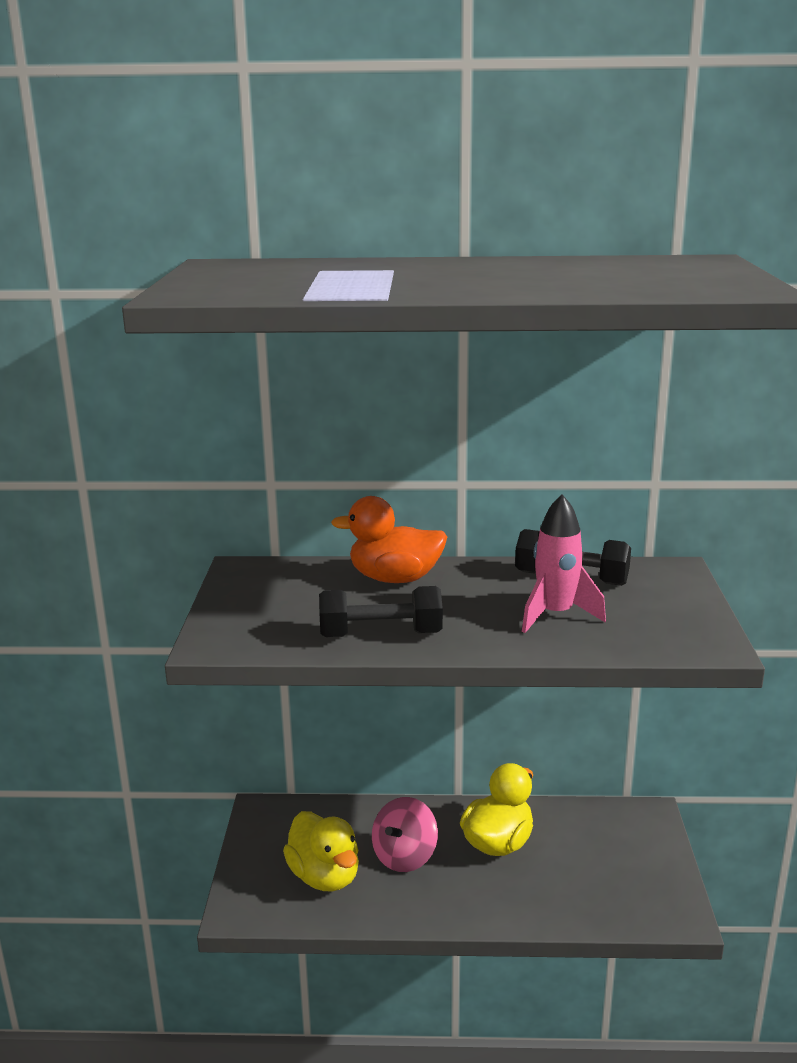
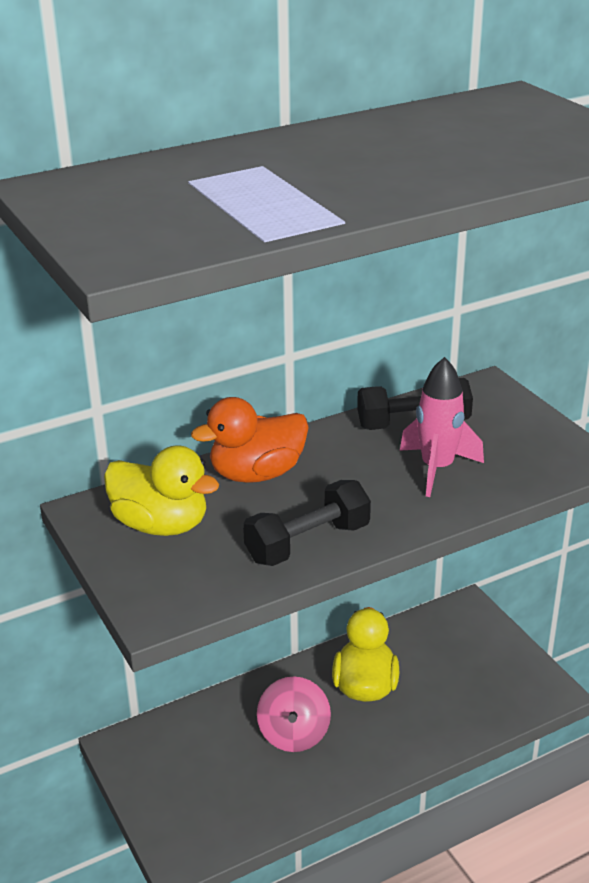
camera: 30 degrees left, 10 degrees up
(324, 876) = (236, 786): yellow duck -> yellow duck (161, 525)

